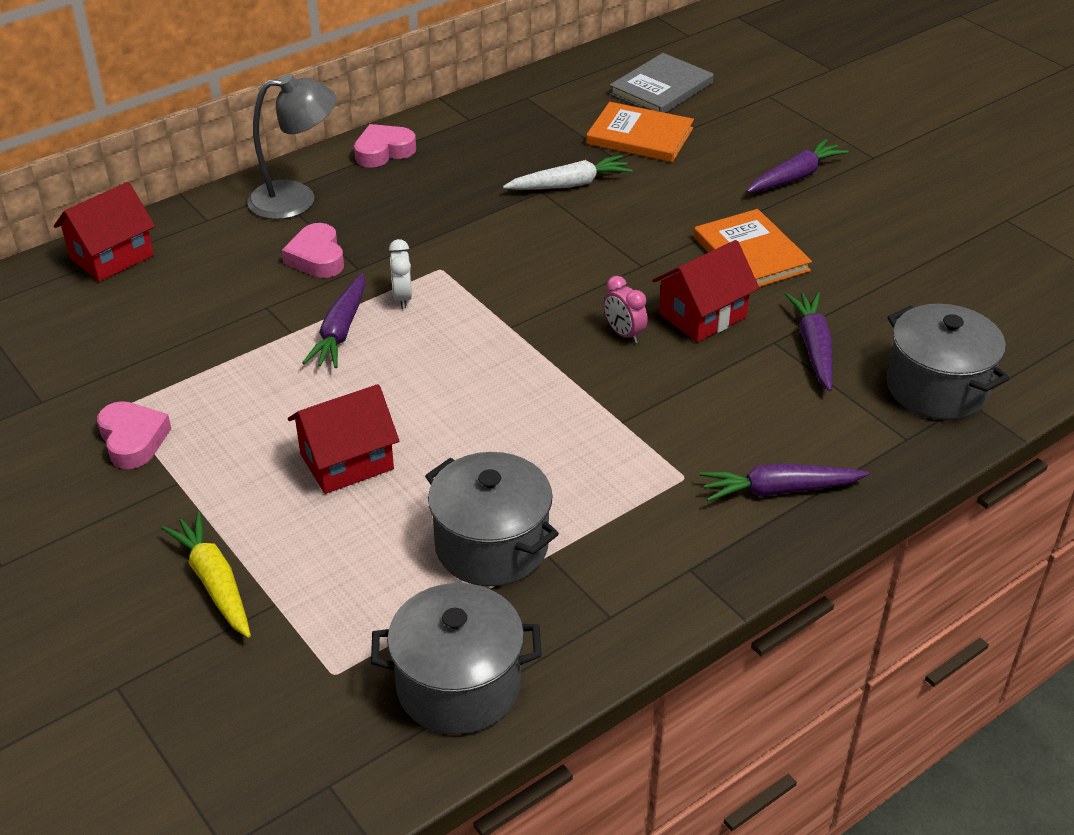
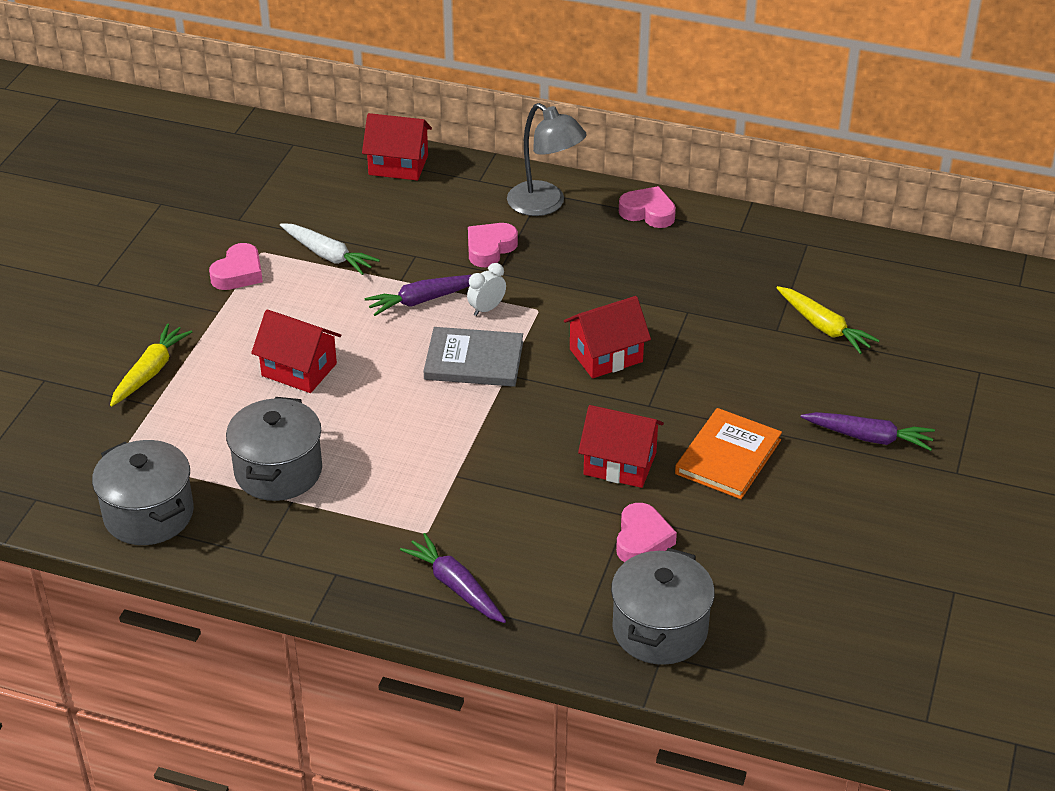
camera: 55 degrees right, 0 degrees up
(549, 259) = (606, 355): none -> red house
(570, 184) = (713, 321): white carrot -> white carrot (328, 255)
(624, 334) = (556, 433): pink clock -> none
(640, 136) = (824, 327): orange book -> yellow carrot
(661, 89) = (911, 307): grey book -> grey book (474, 360)
(813, 347) = (642, 540): purple carrot -> pink heart

